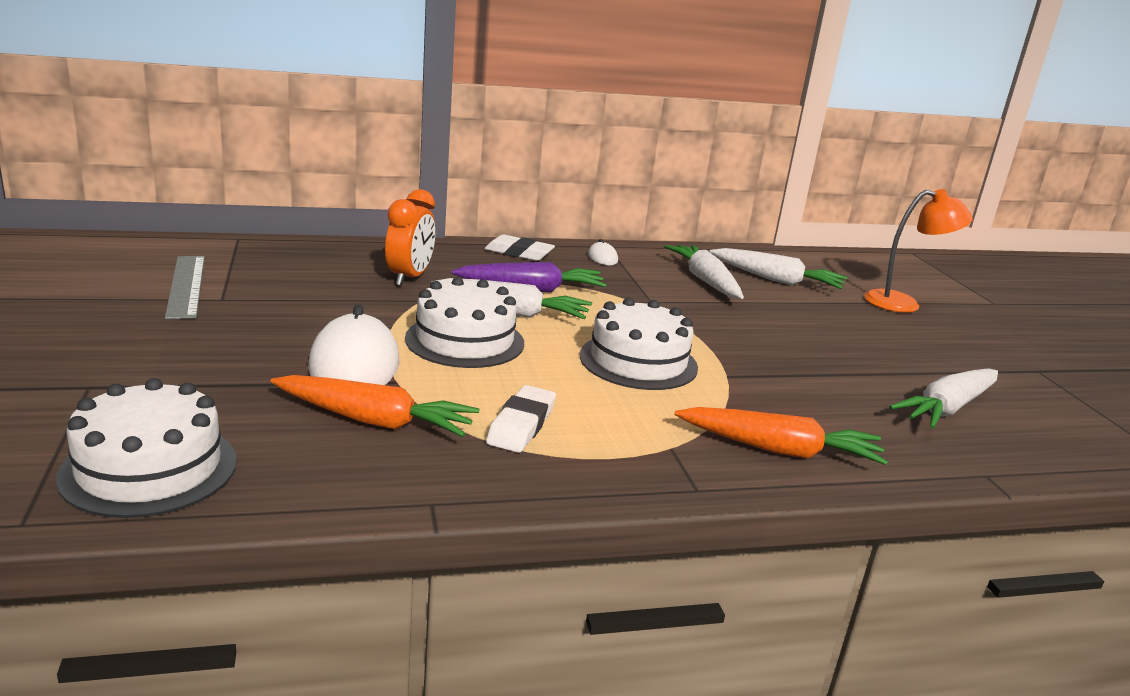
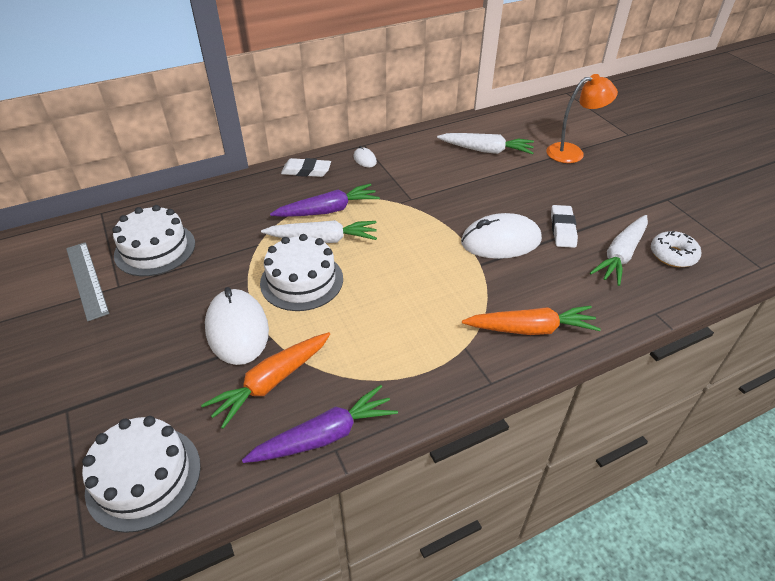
camera: 10 degrees left, 20 degrees up
(374, 421) = (271, 382): orange carrot -> orange carrot turned 135 degrees clockwise
(409, 278) = (240, 222): orange clock -> none
(423, 486) = (325, 435): none -> purple carrot
(521, 425) = (366, 356): white eraser -> white eraser (562, 229)
(638, 361) = (421, 267): white cake -> white cake (155, 249)
(705, 281) = (440, 165): white carrot -> none
(766, 361) = (500, 241): none -> white mouse
(1031, 424) = (672, 255): none -> white donut

